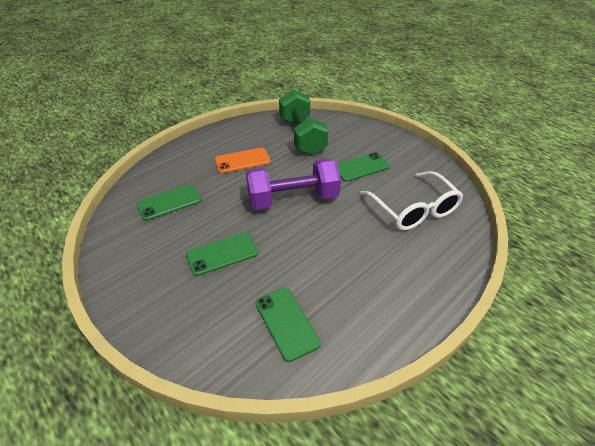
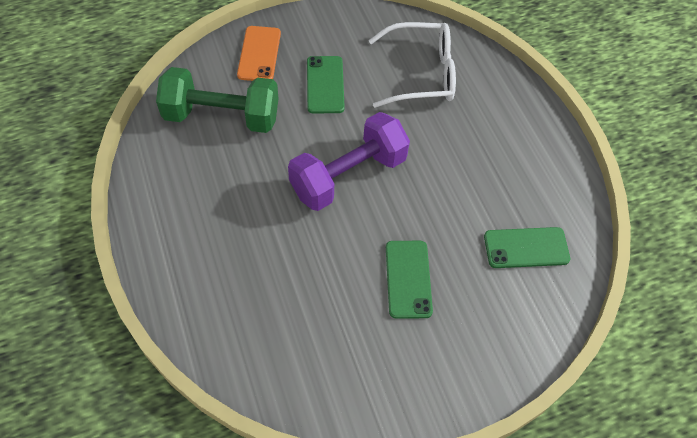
camera: 70 degrees left, 15 degrees up
(169, 202) = (282, 317): green phone -> none
(242, 160) = (237, 204): orange phone -> orange phone (259, 54)
(293, 199) = (348, 176): purple dumbbell -> purple dumbbell turned 45 degrees clockwise

